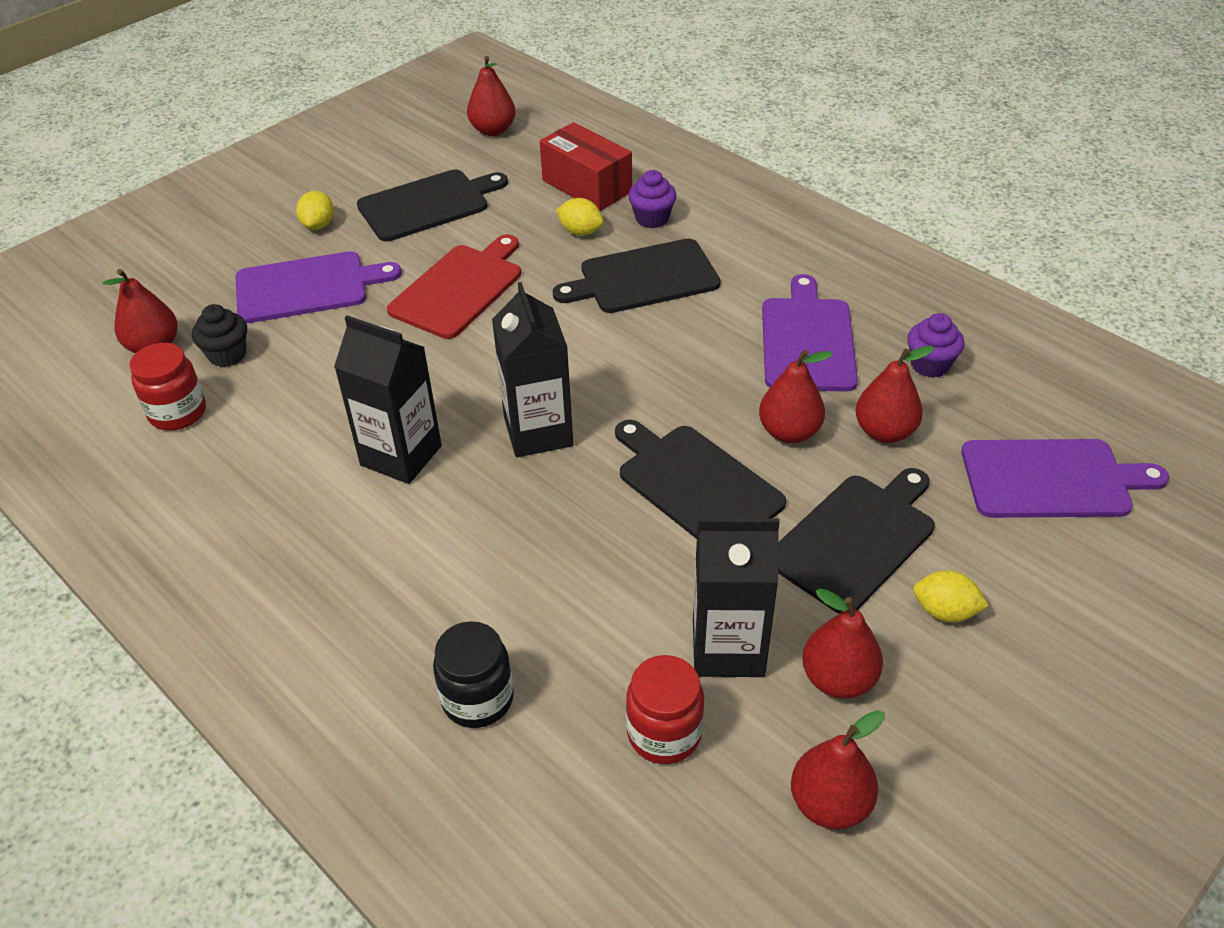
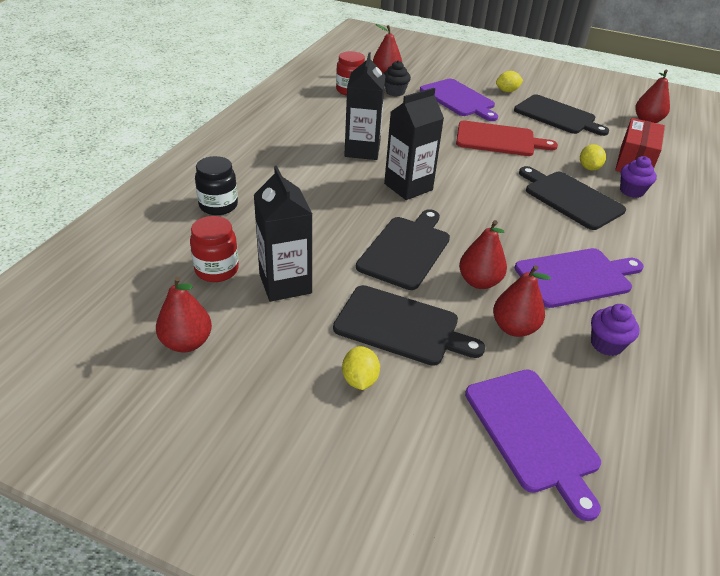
camera: 65 degrees right, 5 degrees down
(838, 679) = (280, 334): red pear -> none

